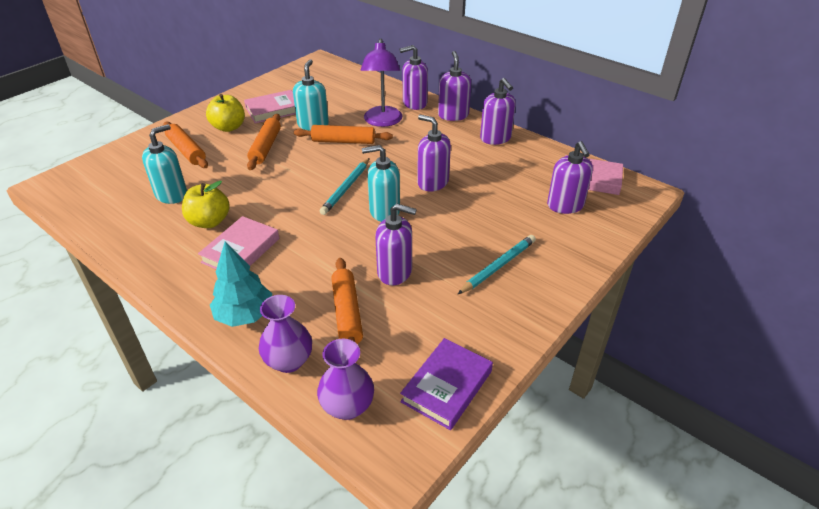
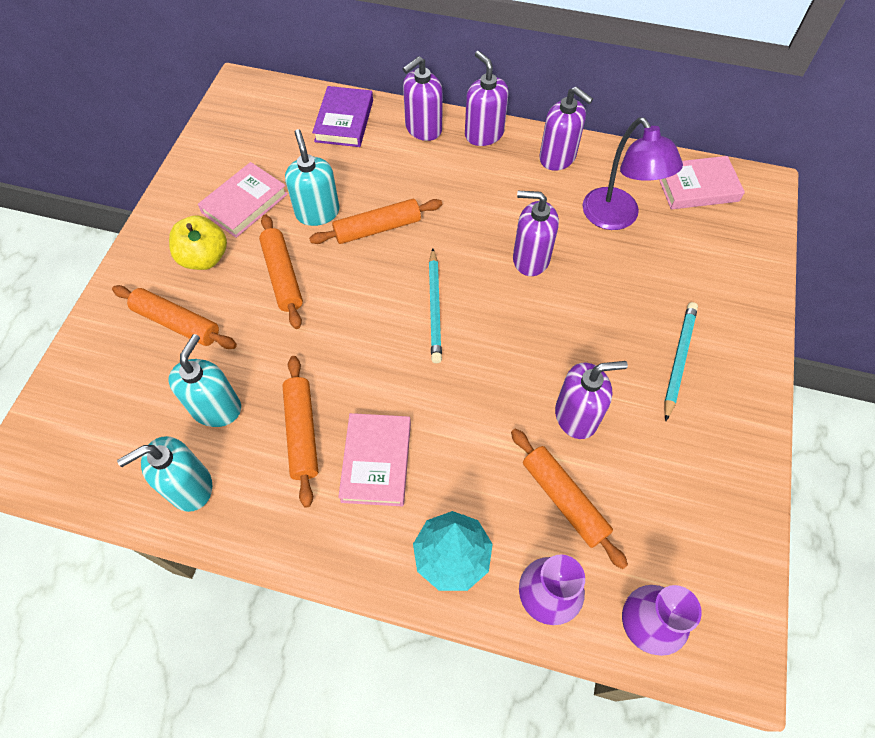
camera: 25 degrees left, 20 degrees up
(209, 221) = (302, 432): yellow apple -> orange rolling pin
(382, 121) = (404, 175): purple lamp -> purple lamp (616, 218)
(384, 211) = (504, 327): turquoise soap dispenser -> turquoise soap dispenser (190, 487)
(446, 386) = (726, 548): purple book -> purple book (344, 121)
(565, 205) = (694, 239): purple soap dispenser -> none

